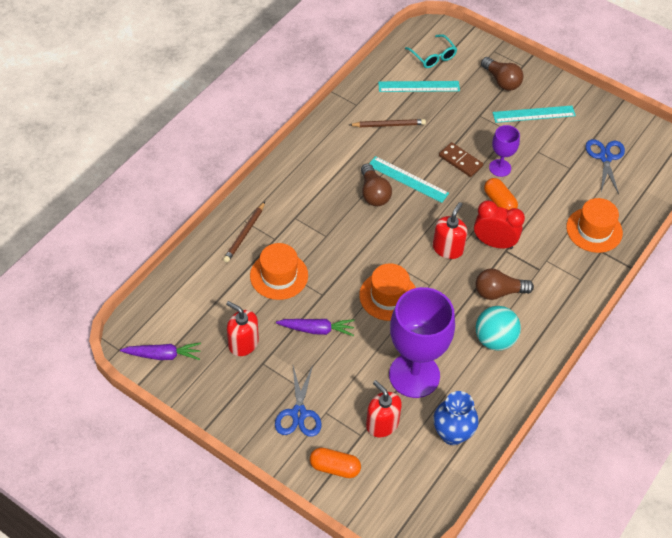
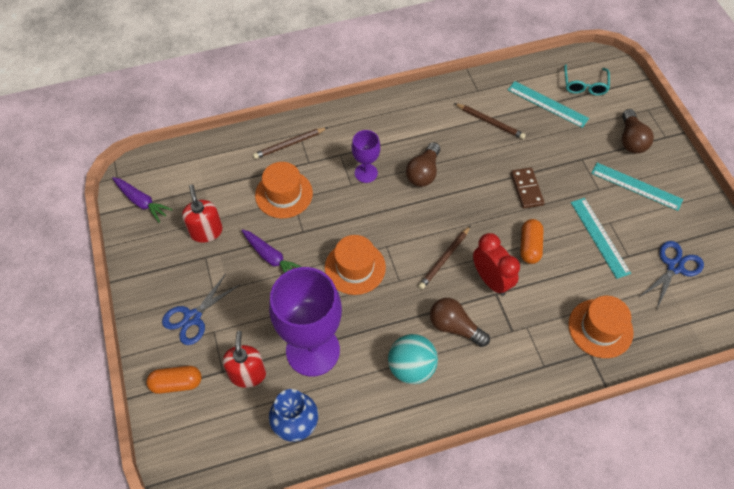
camera: 40 degrees right, 5 degrees up
(335, 468) = (176, 383): orange capsule -> orange capsule turned 60 degrees counterclockwise
(408, 179) = (464, 178): turquoise ruler -> turquoise ruler (599, 237)
(448, 248) = (444, 259): red soap dispenser -> brown pencil
(500, 168) = (558, 216): purple goblet -> purple goblet (366, 173)

